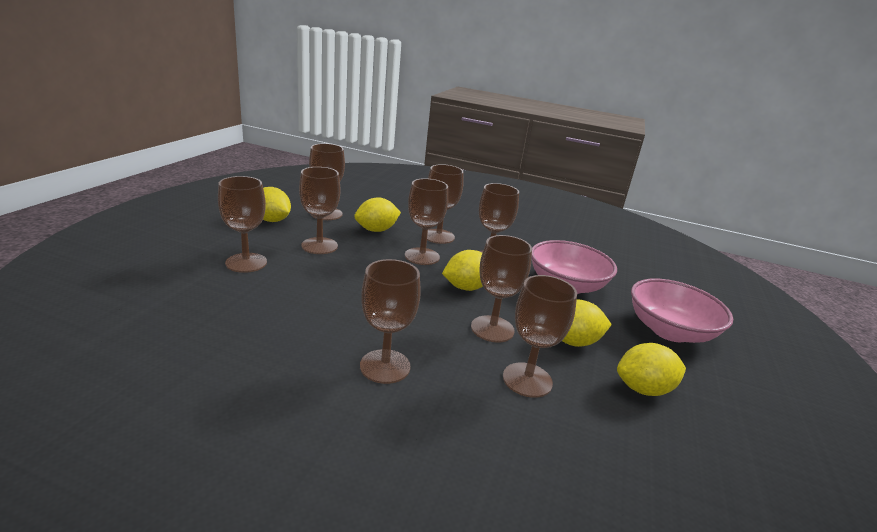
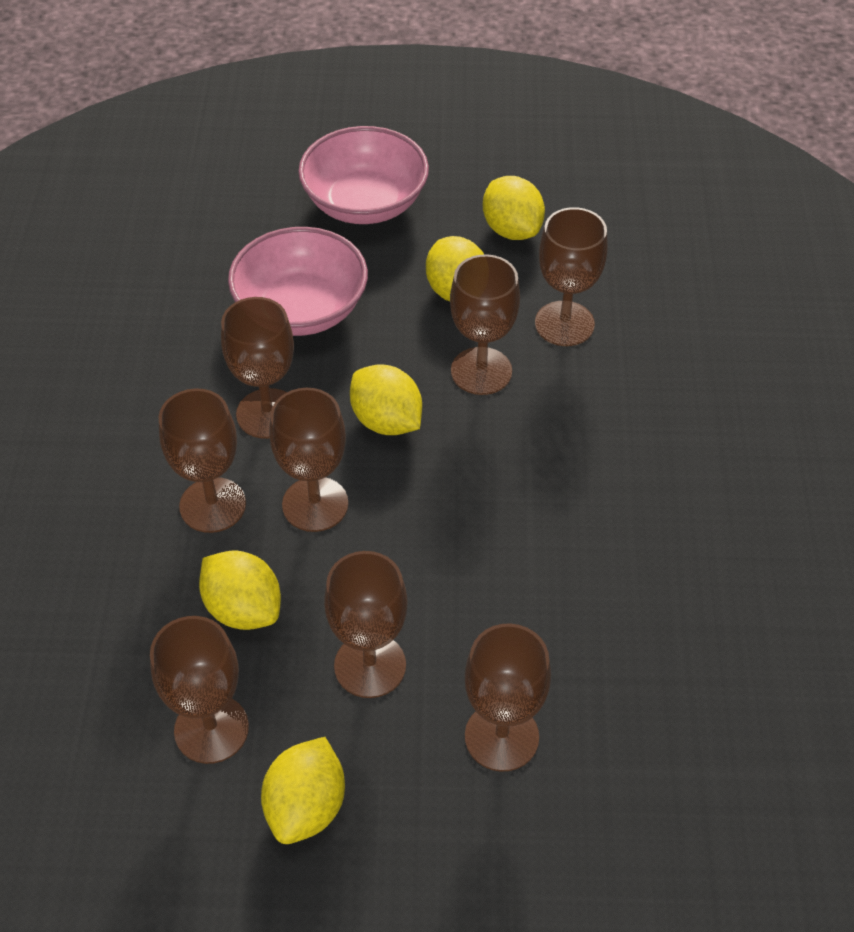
camera: 105 degrees left, 25 degrees up
(385, 366) = (631, 452): brown goblet -> none

